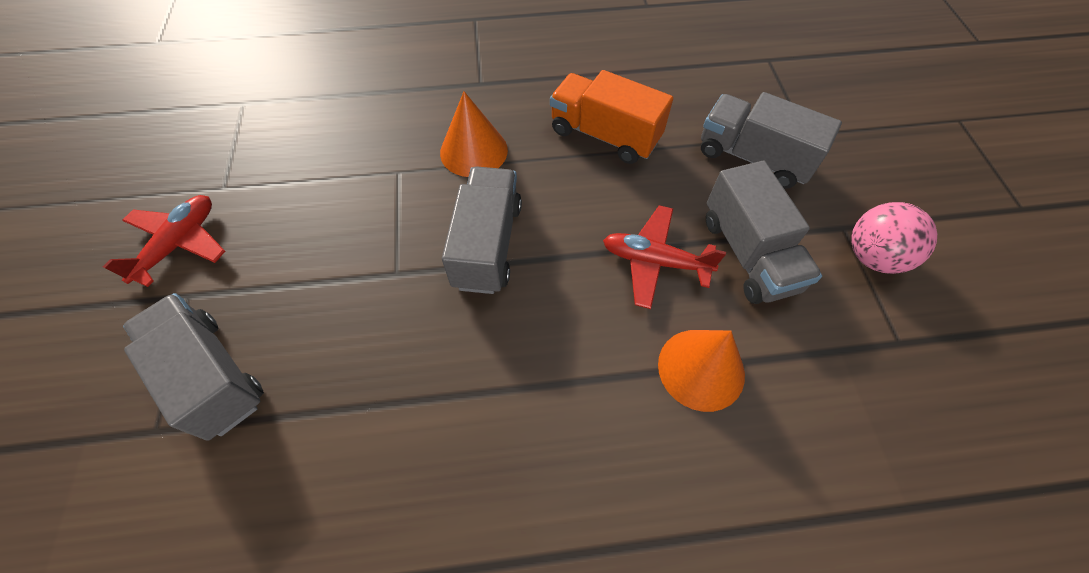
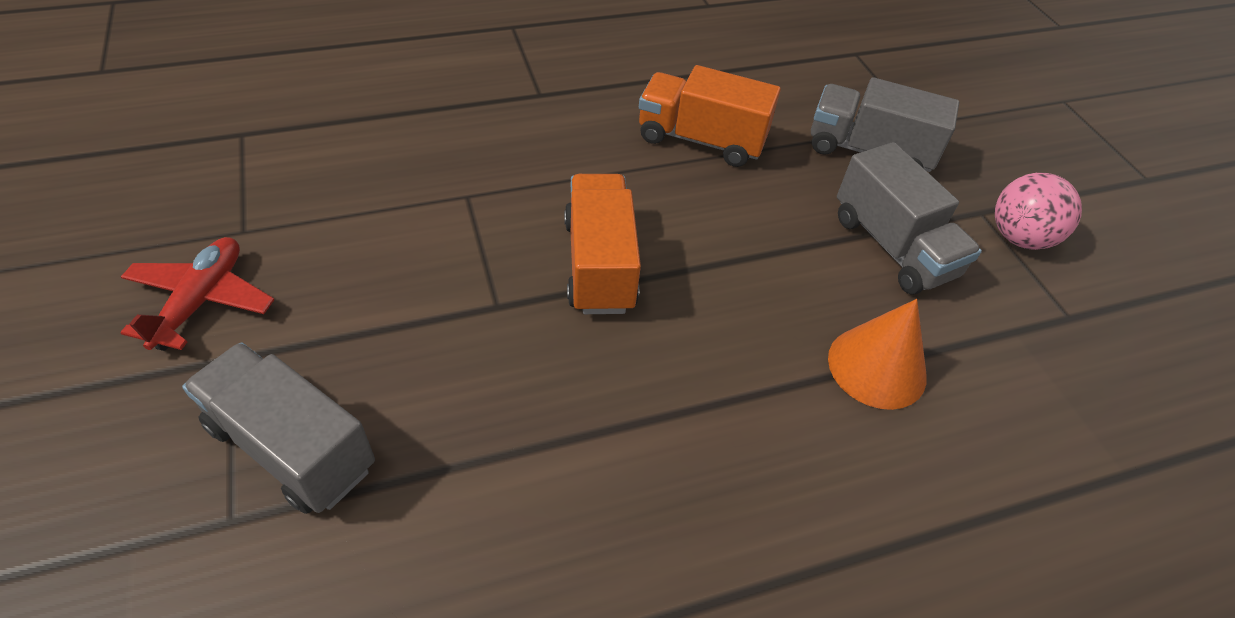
camera: 15 degrees left, 10 degrees down
(473, 151) = (553, 166): orange cone -> none
(487, 245) = (599, 265): grey truck -> orange truck
(654, 261) = (794, 264): red plane -> none

